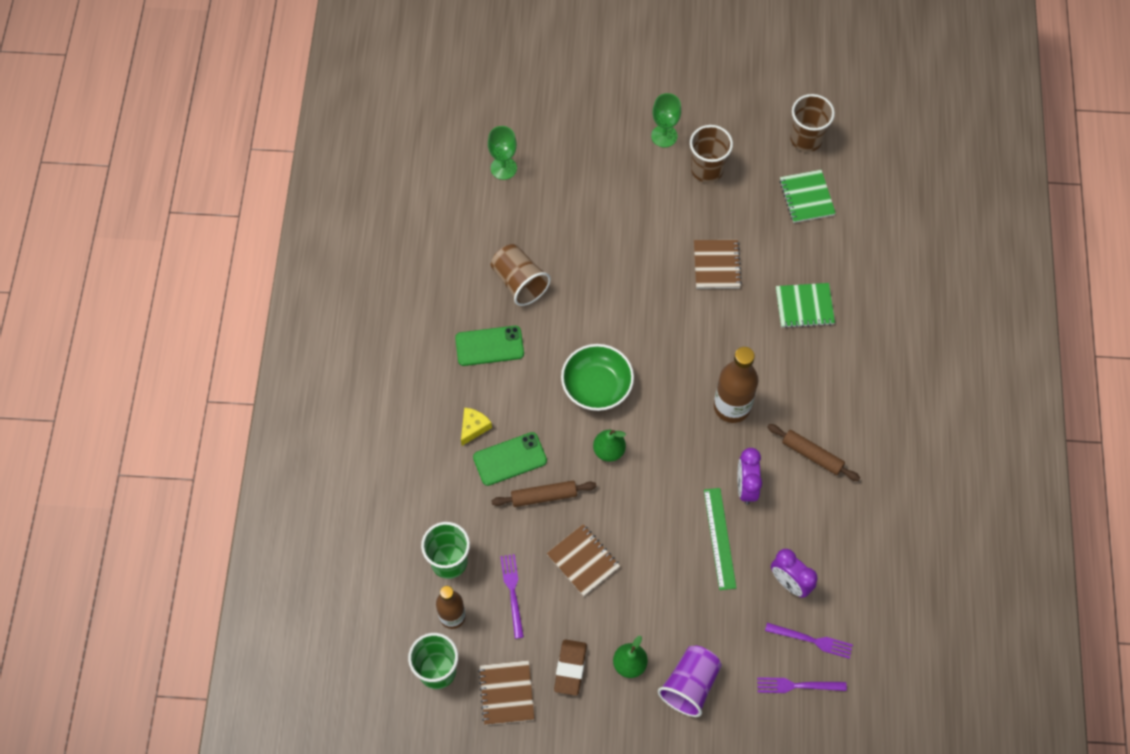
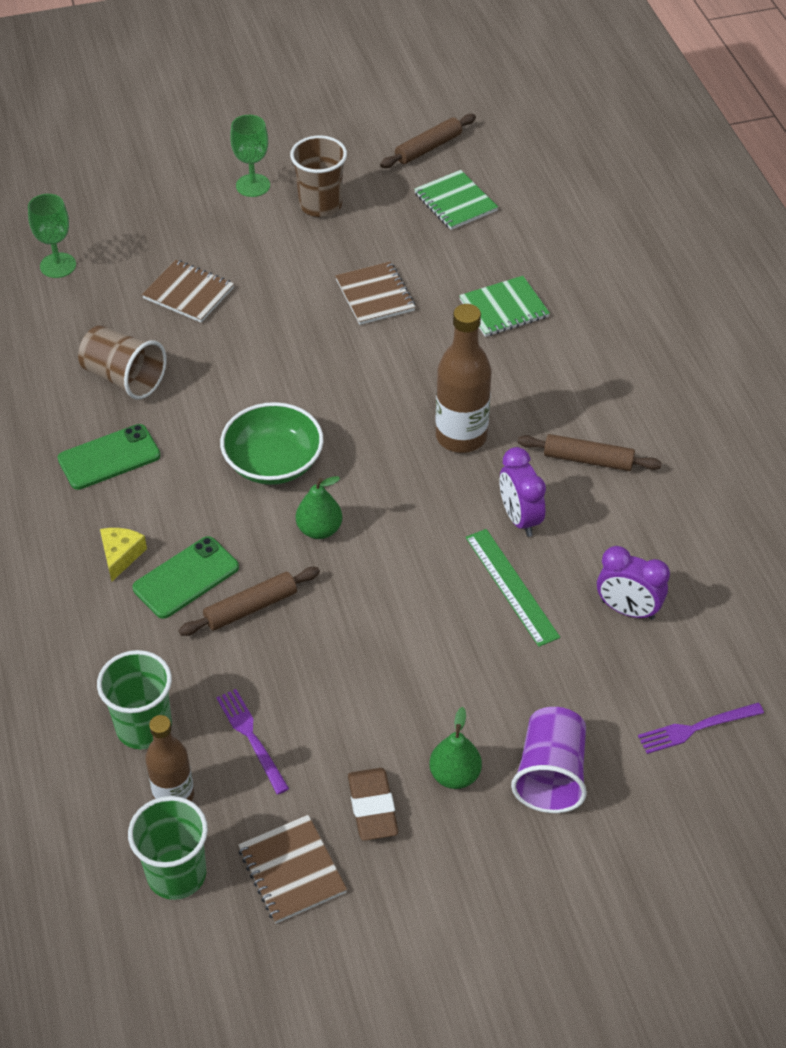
camera: 20 degrees left, 15 degrees down
(583, 561) = (337, 668): brown notebook -> brown notebook (188, 293)
(806, 139) = (428, 148): brown cup -> brown rolling pin
(812, 640) = (689, 668): purple fork -> none

